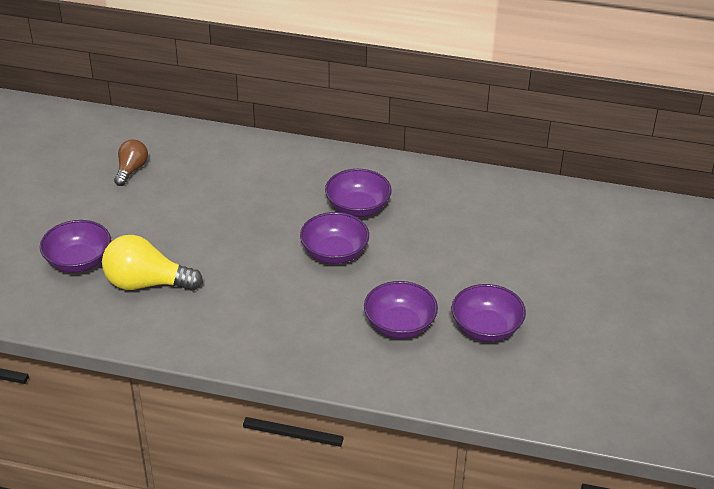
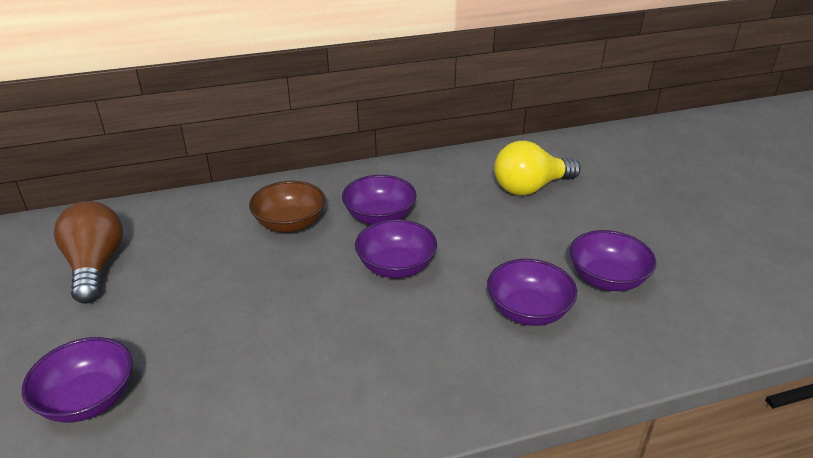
camera: 30 degrees left, 5 degrees down
(131, 170) = (95, 266): brown light bulb -> brown light bulb, size x1.67
(146, 283) = (203, 388): yellow light bulb -> yellow light bulb (530, 188)
(285, 187) = (290, 223): none -> brown bowl

